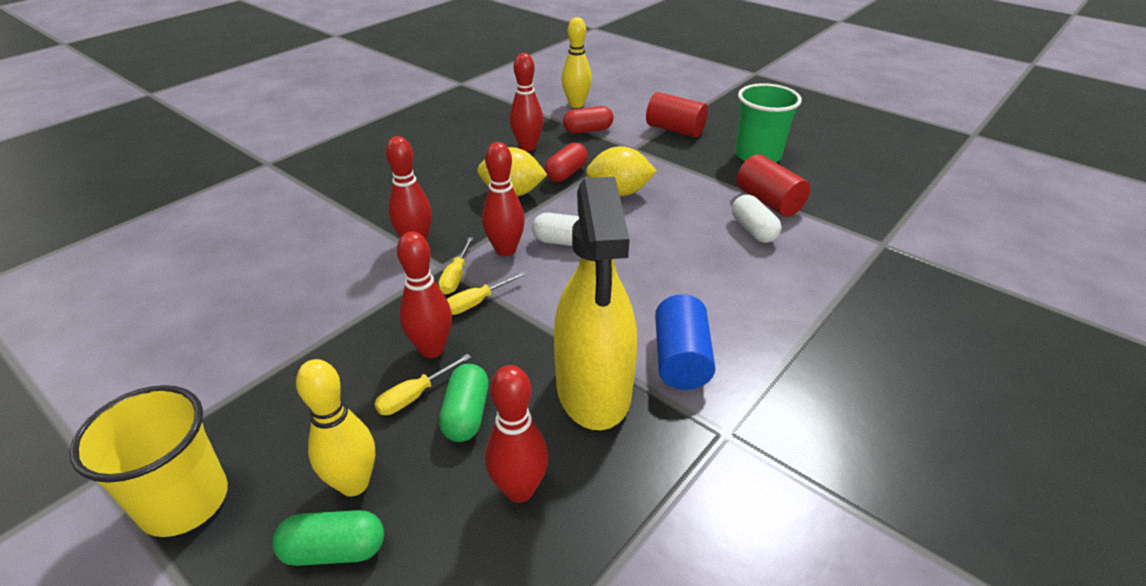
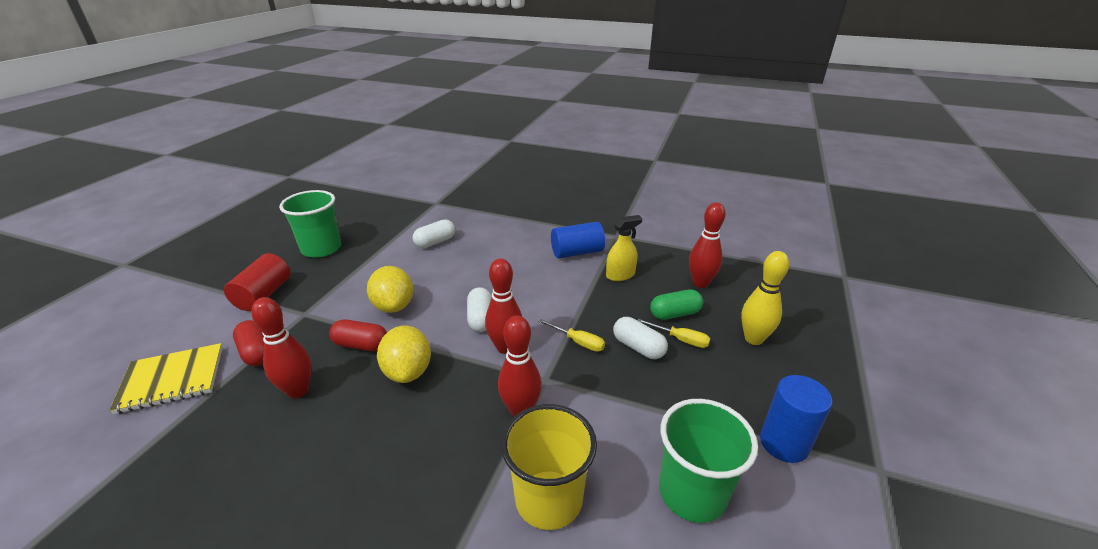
camera: 110 degrees left, 5 degrees down
(184, 501) = (838, 406): yellow cup -> yellow cup (549, 499)
(209, 409) = (784, 443): none -> blue cylinder
(244, 316) = (692, 493): none -> green cup
(334, 550) = (788, 329): green capsule -> none
(432, 349) = (638, 347): red bowling pin -> white capsule
(456, 277) = (554, 364): yellow screwdriver -> none
(576, 104) = (172, 380): yellow bowling pin -> yellow notebook
(593, 389) = (620, 275): yellow spray bottle -> yellow spray bottle, size x0.48
(768, 201) = (395, 239): red cylinder -> none

